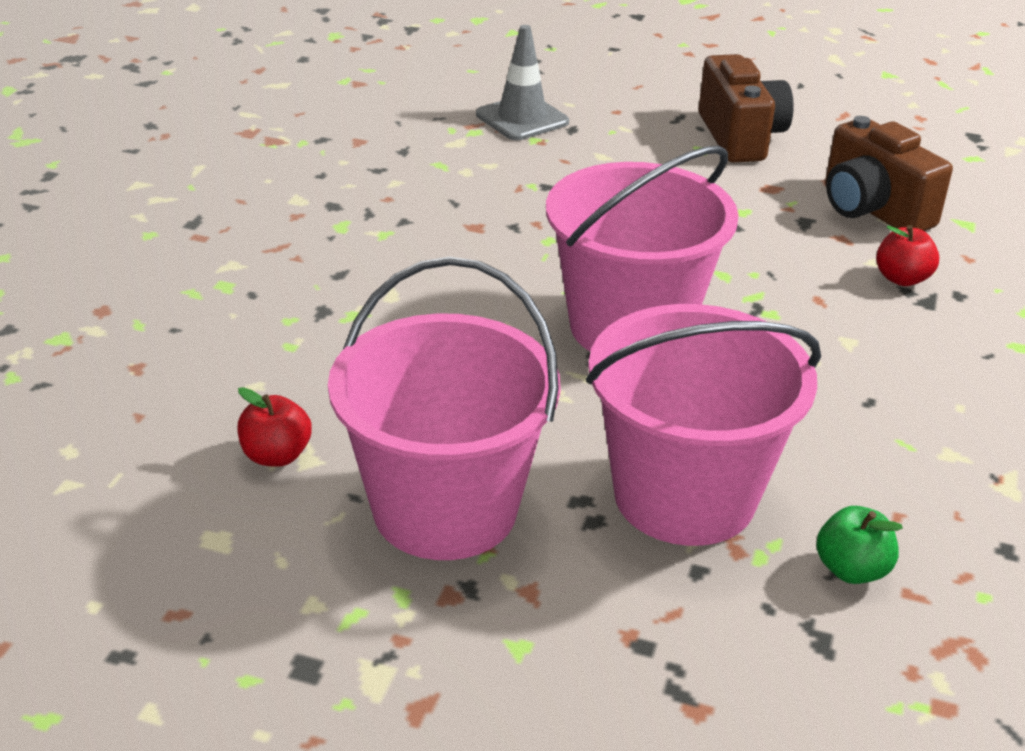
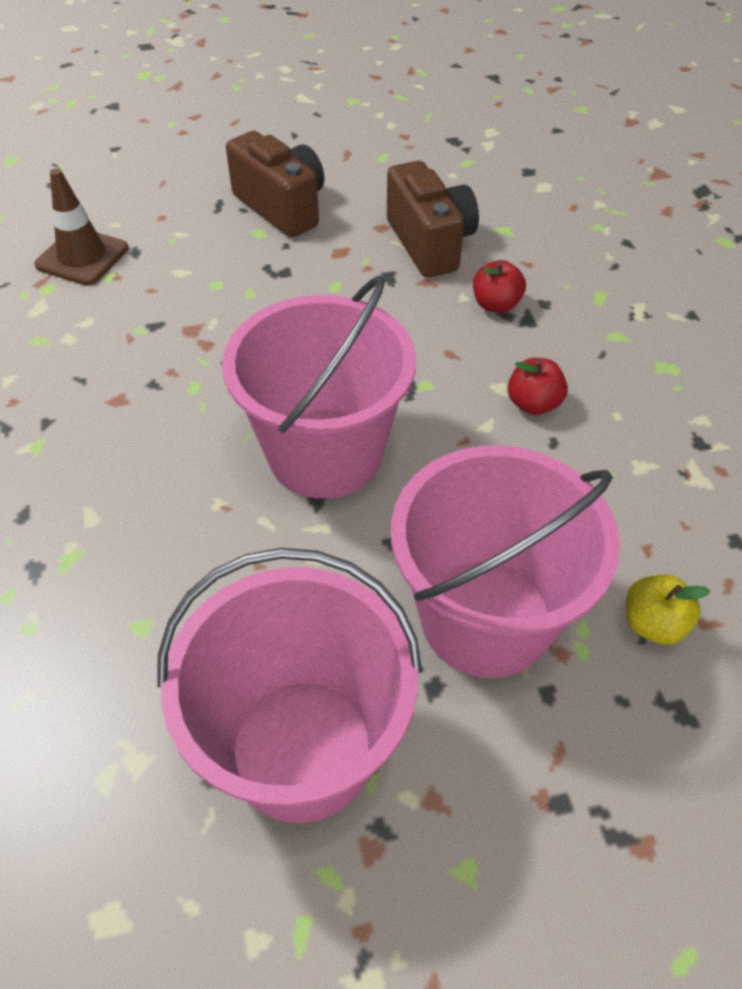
camera: 30 degrees left, 15 degrees up
(276, 455) = (102, 776): red apple -> red apple (533, 404)
(522, 118) = (82, 257): grey traffic cone -> brown traffic cone
(851, 570) = (653, 624): green apple -> yellow apple
(872, 210) = (430, 243): brown camera -> brown camera turned 135 degrees counterclockwise

